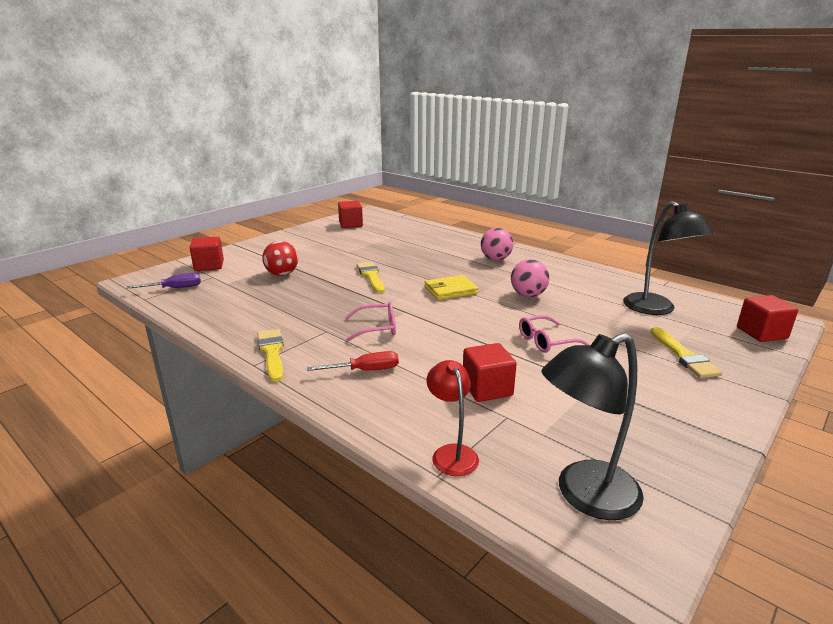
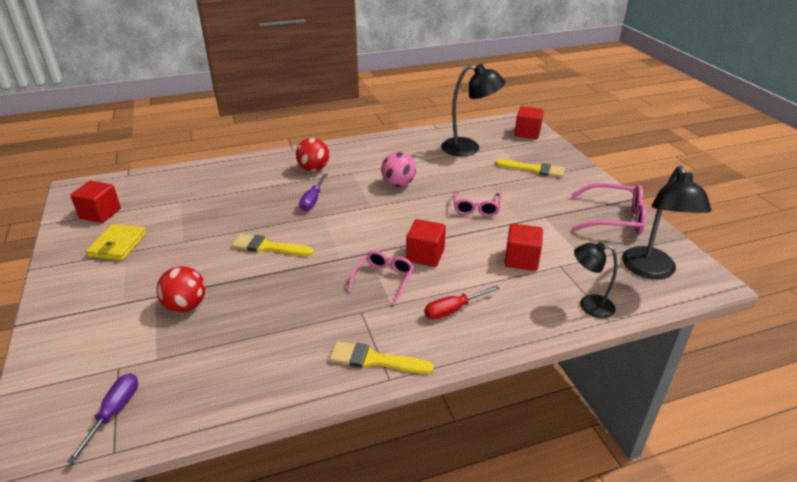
camera: 60 degrees left, 10 degrees up
(209, 266) = (73, 364): red cube -> red cube (425, 255)
(365, 370) = (453, 310): red screwdriver -> red screwdriver turned 135 degrees counterclockwise
(450, 290) = (350, 215): yellow wallet -> yellow wallet (118, 245)
(451, 272) = (313, 200): none -> purple screwdriver
(451, 453) = (589, 305): red lamp -> black lamp
(495, 259) = (314, 169): pink ball -> red ball
(670, 439) = (614, 218): none -> pink glasses

